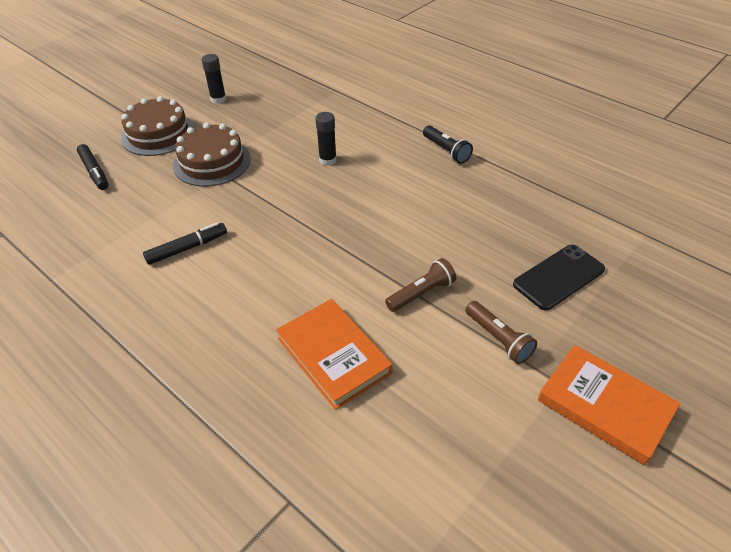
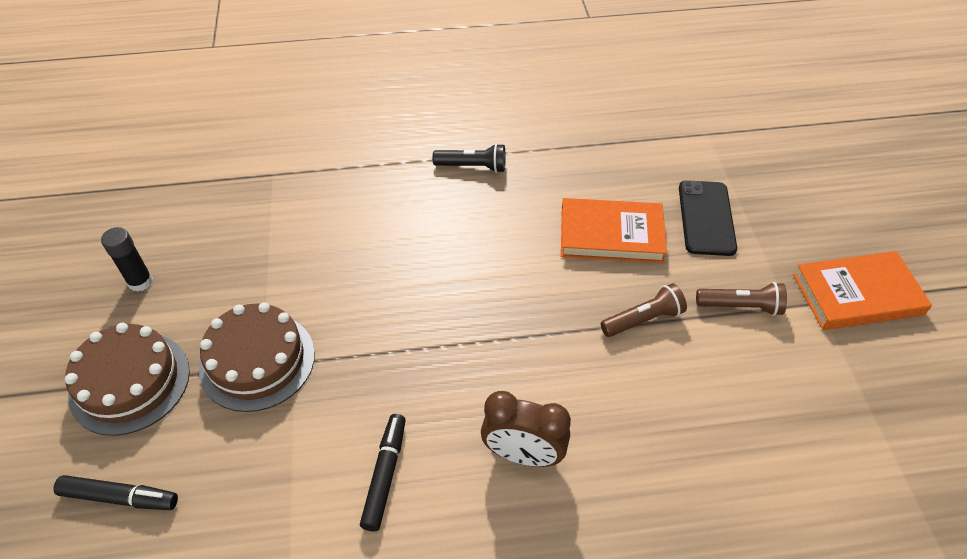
camera: 50 degrees left, 5 degrees up
(254, 295) = (523, 455): none -> brown clock
(328, 160) = (379, 259): black glue stick -> none
(333, 356) = (663, 439): orange book -> orange book (611, 235)
(421, 293) = (643, 319): brown flashlight -> brown flashlight turned 60 degrees clockwise

